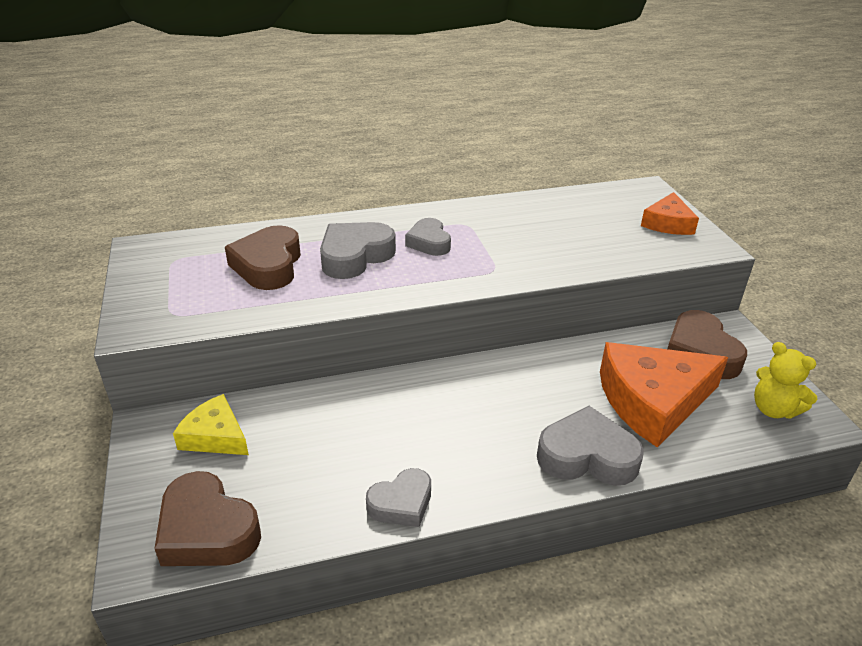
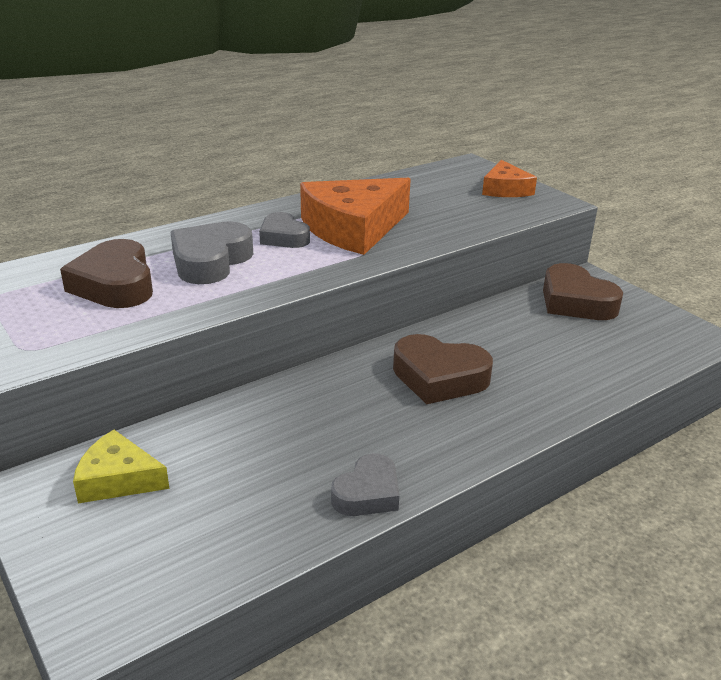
camera: 20 degrees left, 5 degrees down
(207, 530) = (161, 574): brown heart -> brown heart (439, 377)
(587, 456) = (525, 408): grey heart -> none
(653, 401) = (557, 350): orange cheese -> orange cheese (353, 228)
(773, 409) = (663, 335): yellow teddy bear -> none

